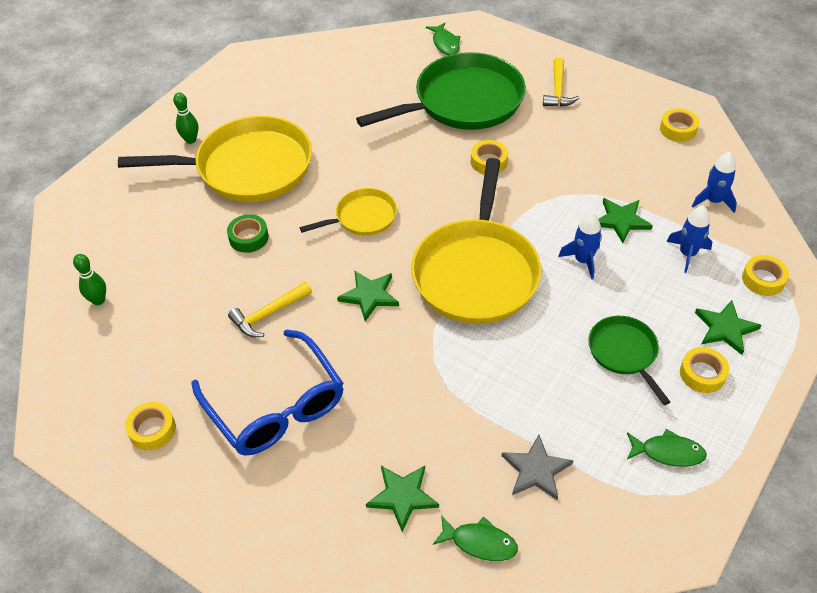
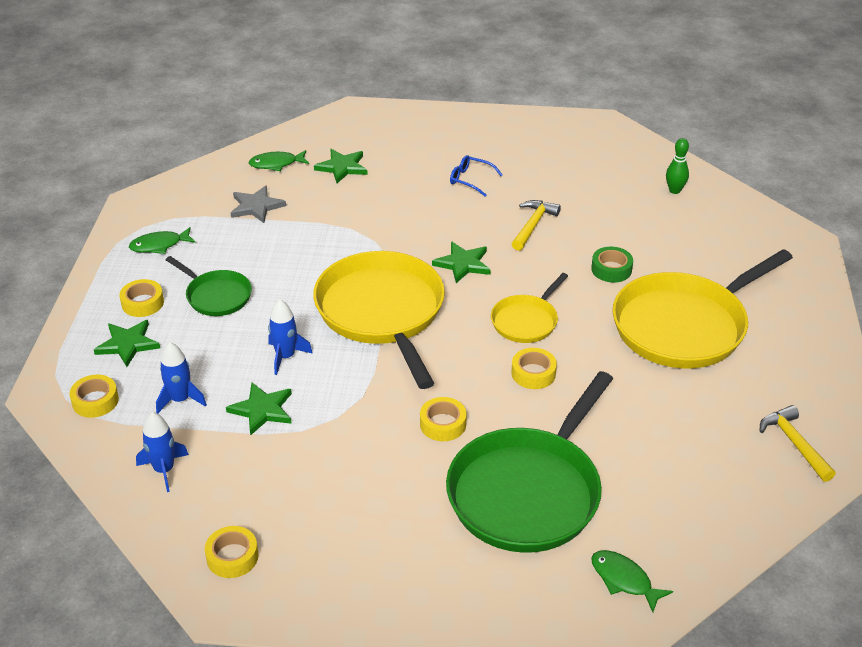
camera: 150 degrees right, 10 degrees down
(152, 430) = (541, 144): yellow tape -> yellow tape (533, 373)
(190, 140) = (774, 331): green bowling pin -> none
(275, 406) = (471, 180): blue glasses -> blue glasses, size x0.44
(558, 90) = (418, 559): yellow hammer -> yellow hammer (794, 443)

